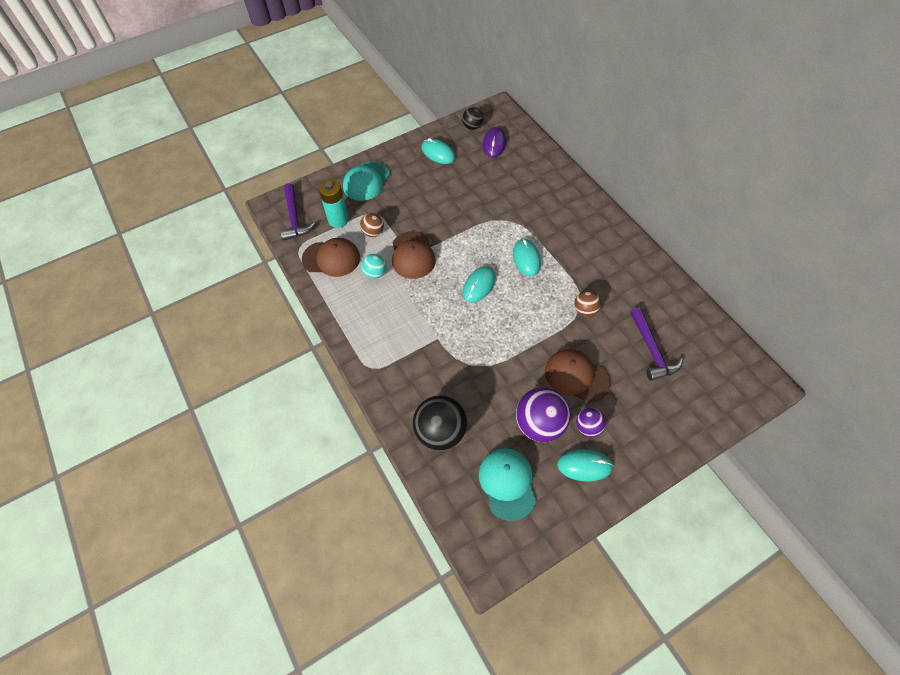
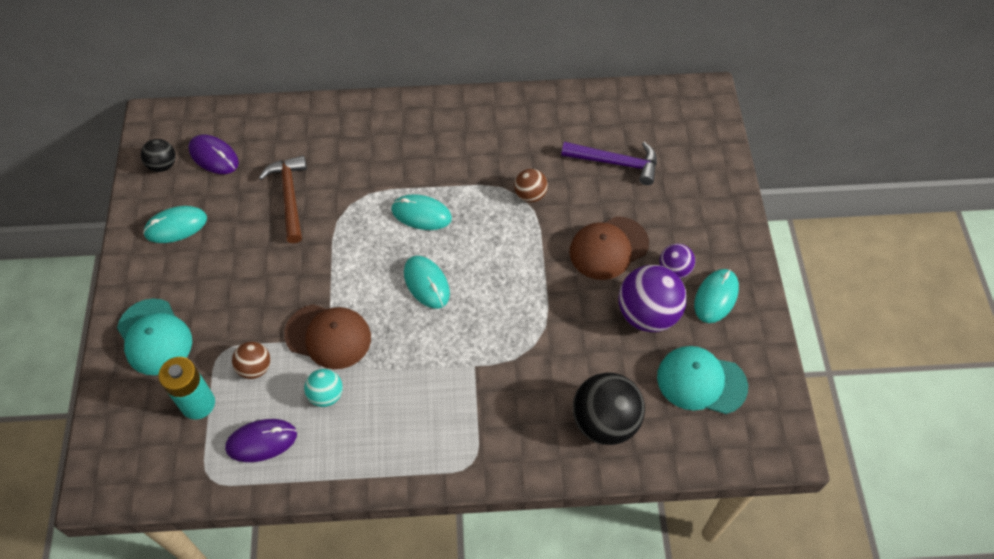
camera: 65 degrees left, 0 degrees up
(294, 218) = (148, 463): purple hammer -> none
(331, 258) = (261, 441): brown cap -> purple mouse
(492, 190) = (290, 196): none -> brown hammer

